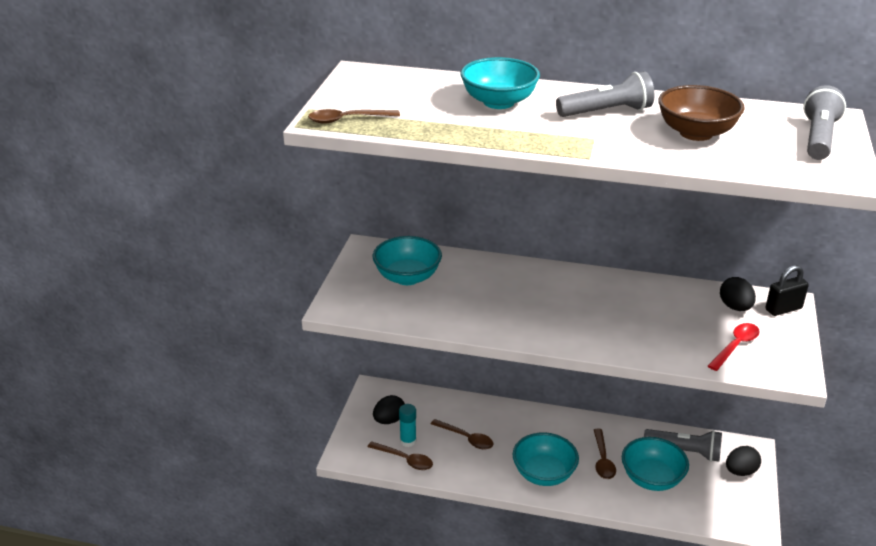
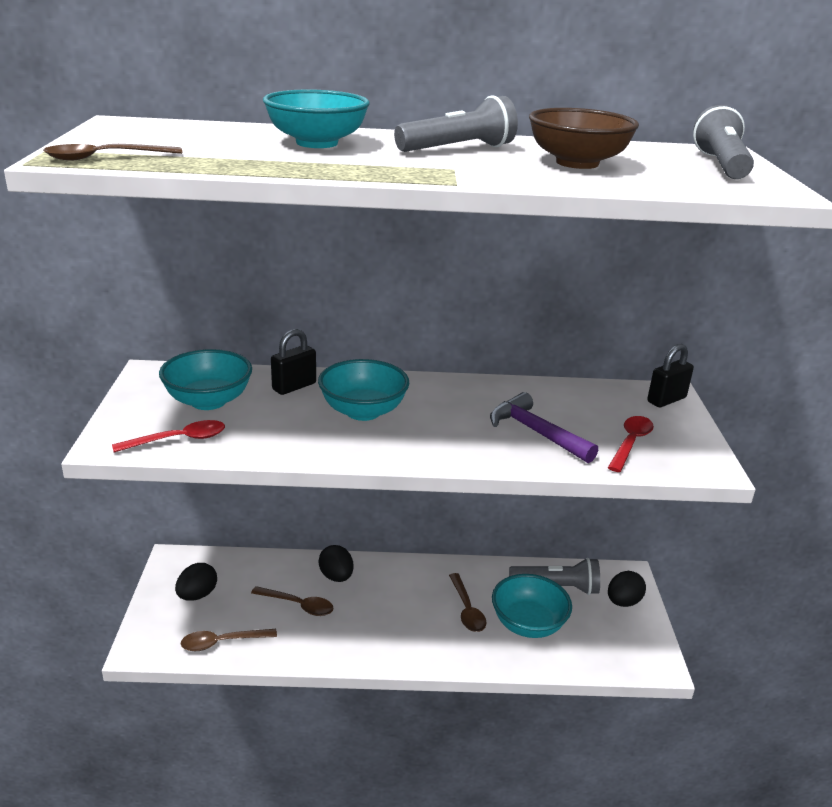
camera: 15 degrees left, 5 degrees down
(383, 309) = (178, 440): none -> red spoon
(405, 459) = (222, 642): brown spoon -> brown spoon turned 150 degrees clockwise
(408, 441) = (224, 618): turquoise glue stick -> none
(474, 270) = (294, 386): none -> black padlock
(544, 474) = (400, 636): turquoise bowl -> turquoise bowl (363, 411)
(659, 329) = (536, 432): none -> purple hammer
(735, 307) = (613, 402): black egg -> black egg (336, 576)

